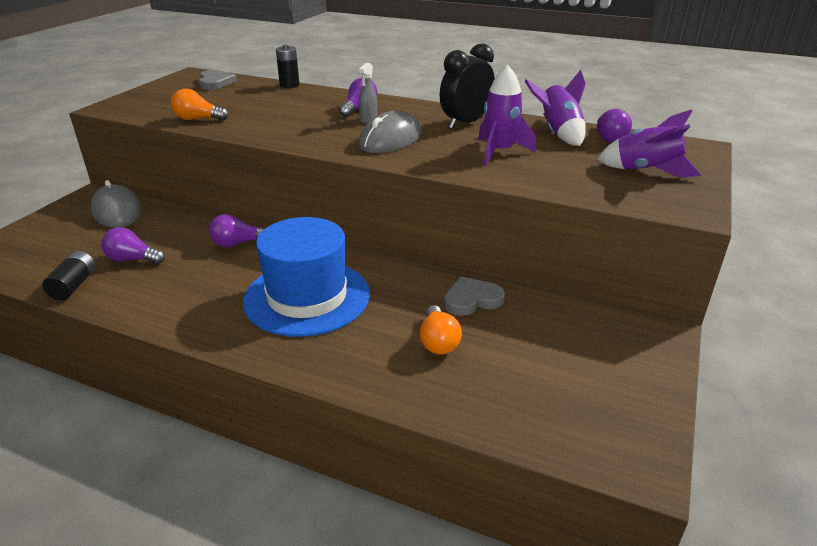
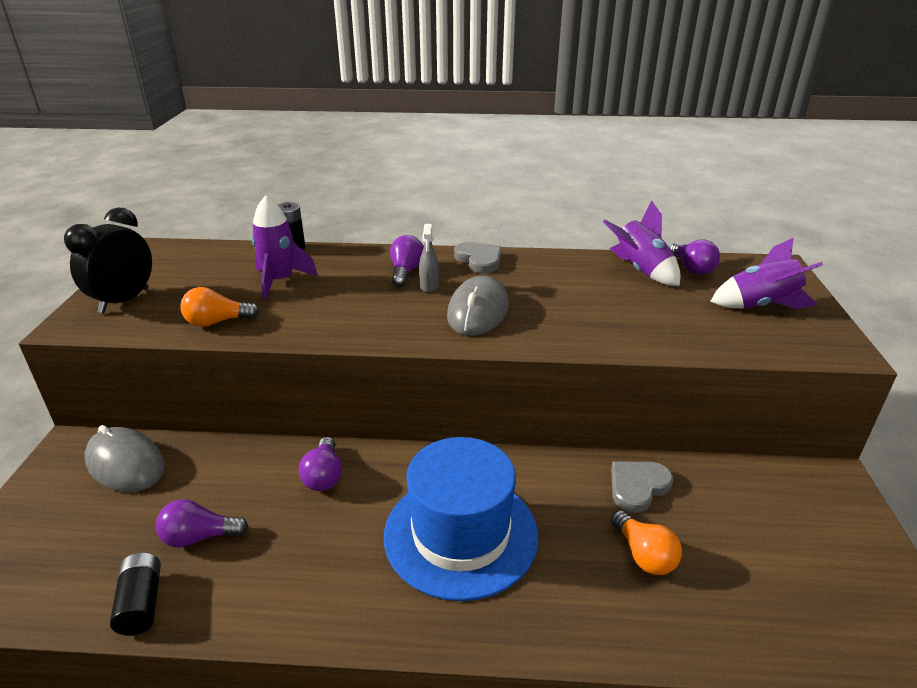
camera: 20 degrees left, 0 degrees up
(215, 82) = (193, 258): grey heart -> grey heart (479, 260)
(238, 243) = (324, 476): purple light bulb -> purple light bulb turned 60 degrees counterclockwise
(465, 123) = (538, 273): black clock -> black clock (124, 301)
(499, 152) = (606, 308): purple rocket -> purple rocket (280, 281)

